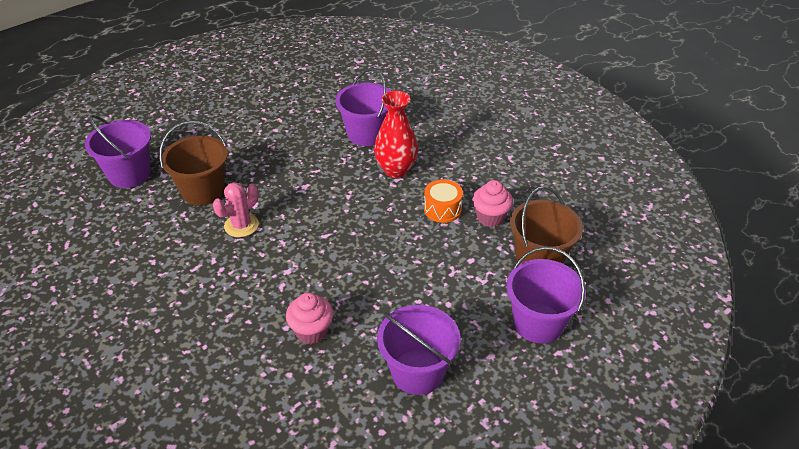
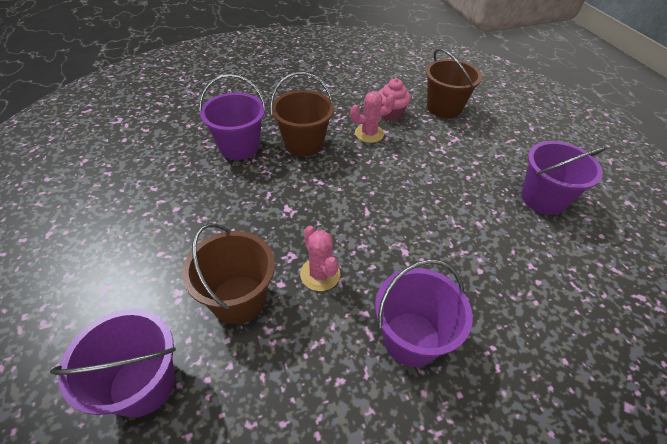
camera: 70 degrees left, 5 degrees up
(311, 331) = (489, 252): pink cupcake -> none
(396, 170) = (303, 143): red vase -> brown bucket
(442, 209) = (369, 133): orange drum -> pink cactus
(538, 323) = (504, 127): purple bucket -> purple bucket (411, 338)

